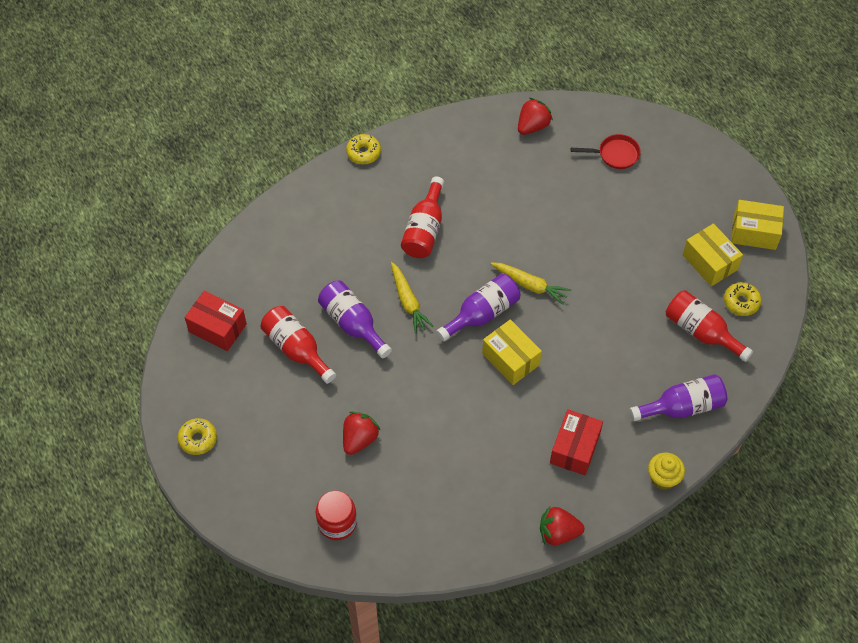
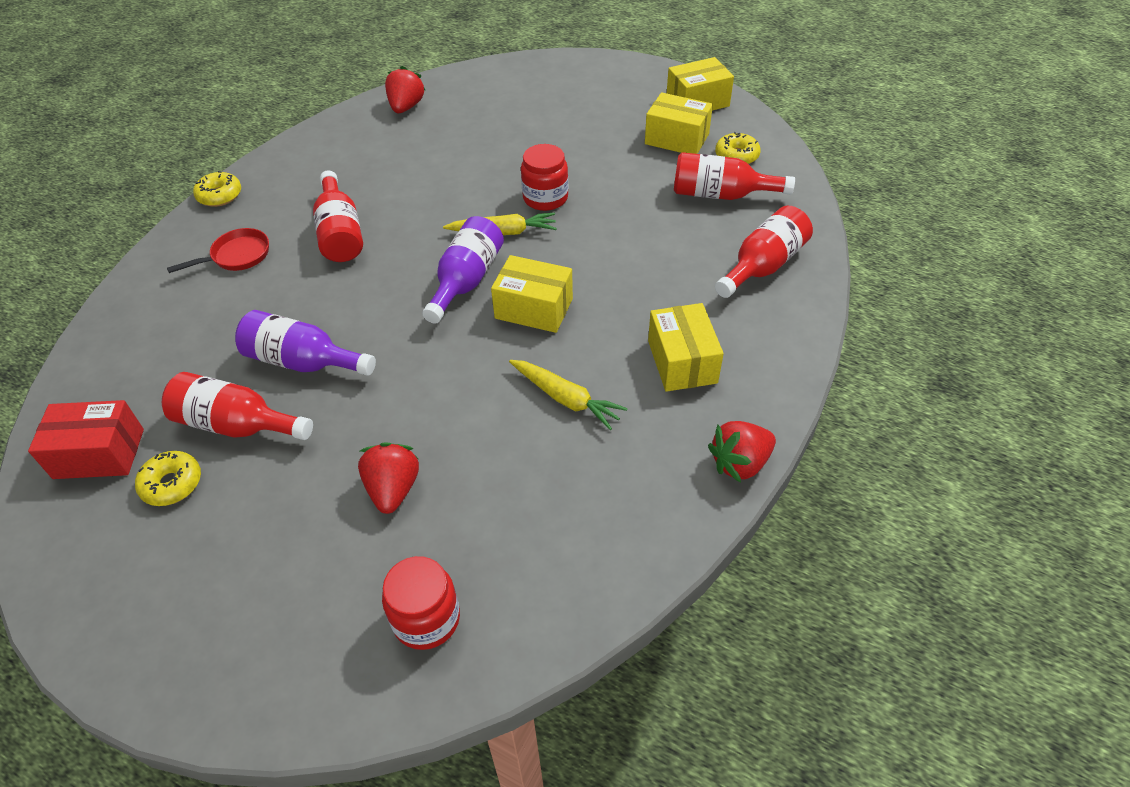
camera: 30 degrees left, 10 degrees down
(198, 439) = (129, 618): yellow donut -> yellow donut (172, 484)
(408, 301) = (364, 308): yellow carrot -> yellow carrot (566, 398)
(575, 449) = (682, 361): red box -> yellow box
(577, 269) = (545, 198): none -> red jar
(615, 154) = (510, 97): red pan -> red pan (237, 256)
(663, 478) = (806, 341): yellow cupcake -> none
(682, 407) = (763, 266): purple bottle -> red bottle

